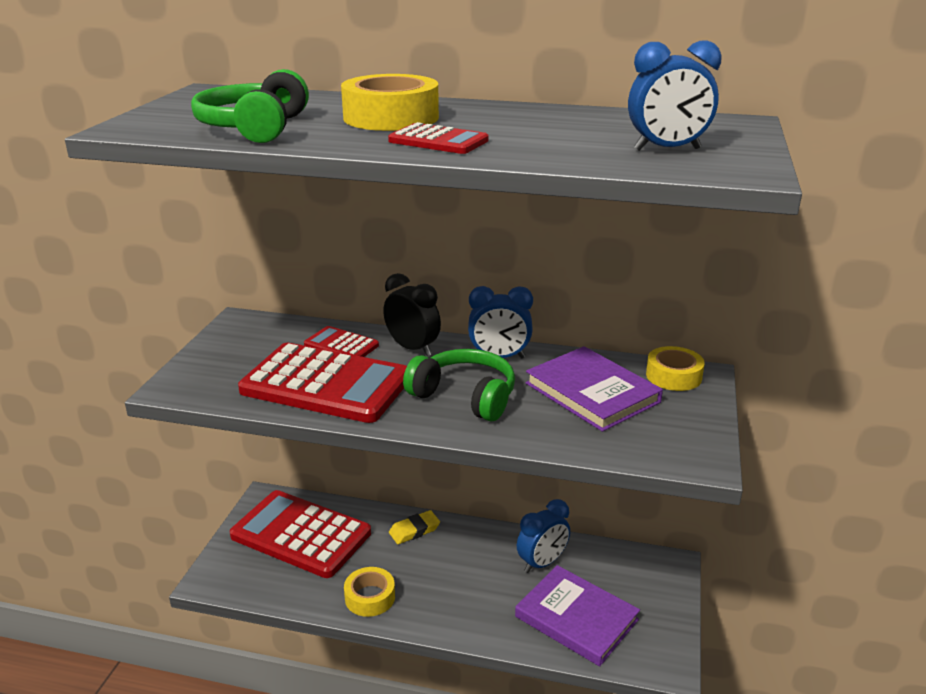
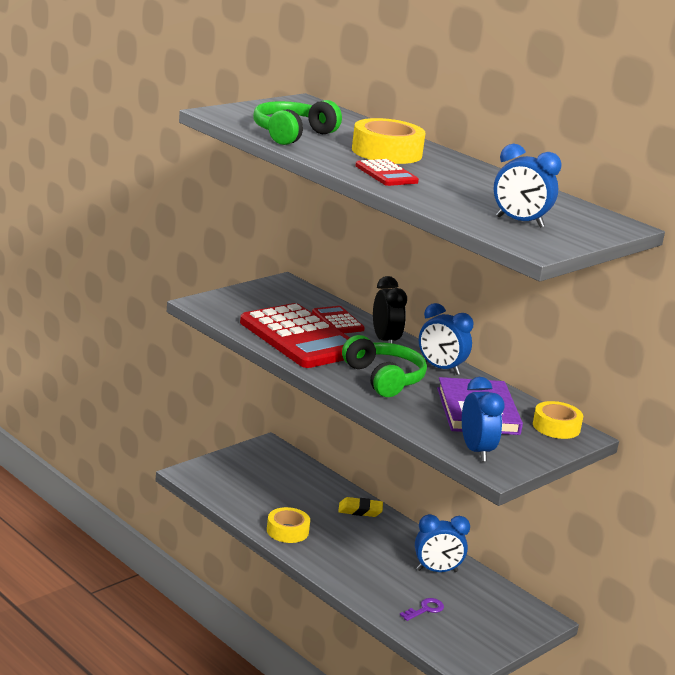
camera: 30 degrees right, 5 degrees down
(301, 534) = (274, 477): red calculator -> none
(576, 618) = (425, 609): purple book -> purple key
(654, 446) = (476, 451): none -> blue clock

